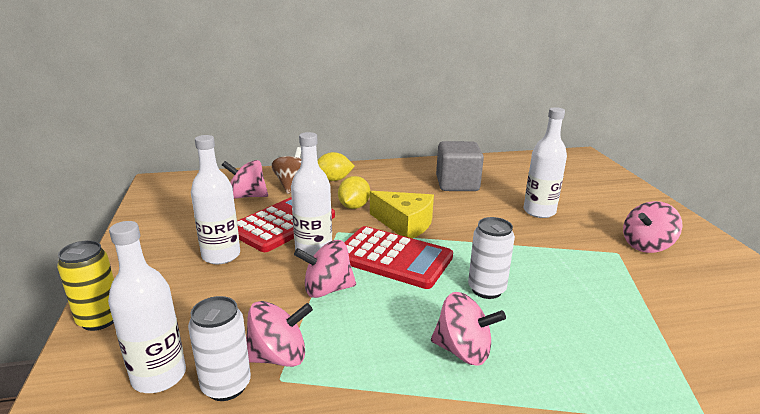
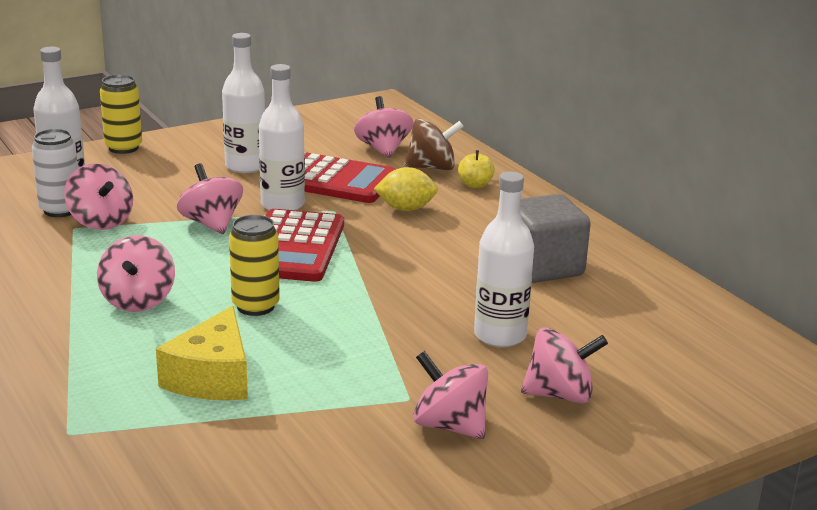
camera: 70 degrees right, 0 degrees up
(333, 179) = (475, 185): yellow lemon -> yellow apple
(405, 224) = (382, 244): yellow cheese -> yellow cheese (212, 377)
(486, 289) = (255, 306): white can -> yellow can
(605, 209) = (560, 395): none -> pink spinning top

